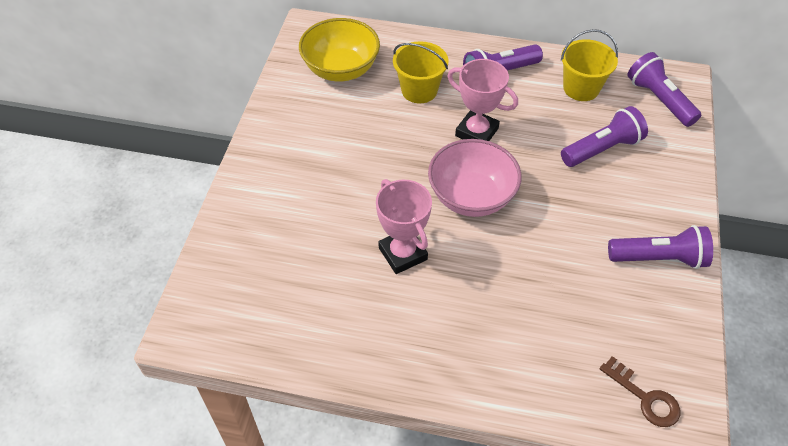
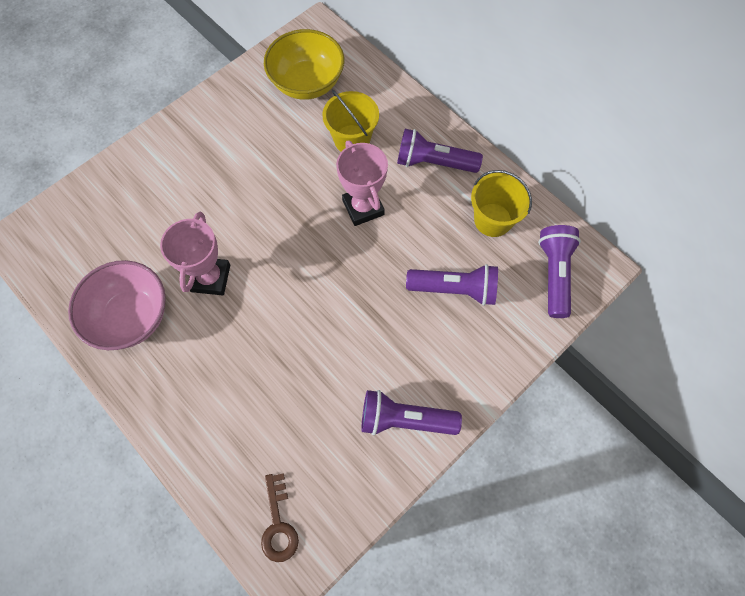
camera: 35 degrees right, 15 degrees up
(471, 197) = (305, 263): pink bowl -> pink bowl (131, 316)
(659, 258) = (405, 419): purple flashlight -> purple flashlight turned 150 degrees clockwise

